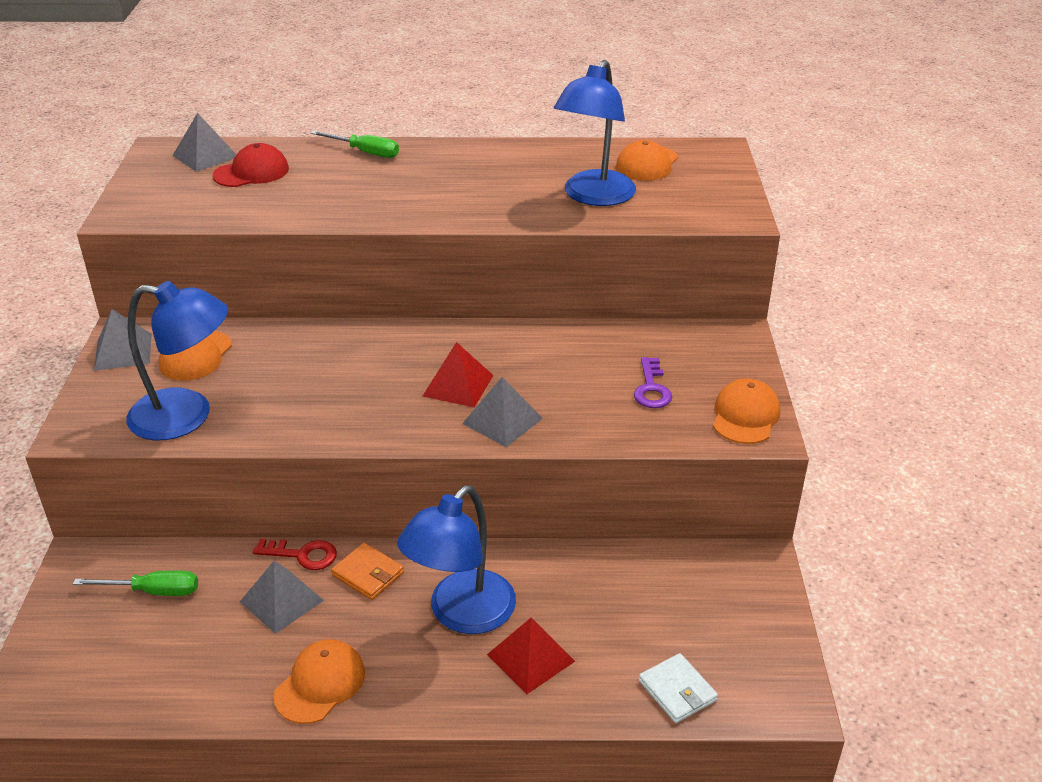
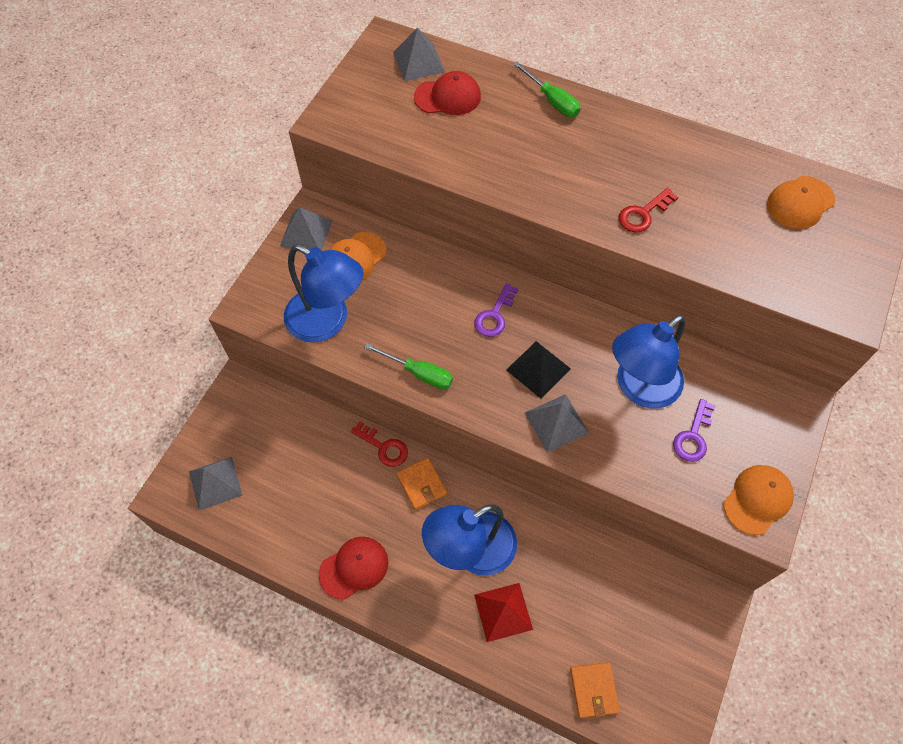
camera: 25 degrees right, 25 degrees up
(153, 591) = (276, 437): green screwdriver -> green screwdriver (419, 373)
(282, 600) = (355, 483): grey pyramid -> grey pyramid (215, 483)
(320, 684) = (354, 568): orange cap -> red cap
(385, 358) = (494, 315): none -> purple key
(458, 385) = (538, 369): red pyramid -> black pyramid
(504, 203) = (643, 214): none -> red key
(594, 196) = (728, 233): blue lamp -> blue lamp (639, 388)
(677, 691) = (593, 690): white wallet -> orange wallet

